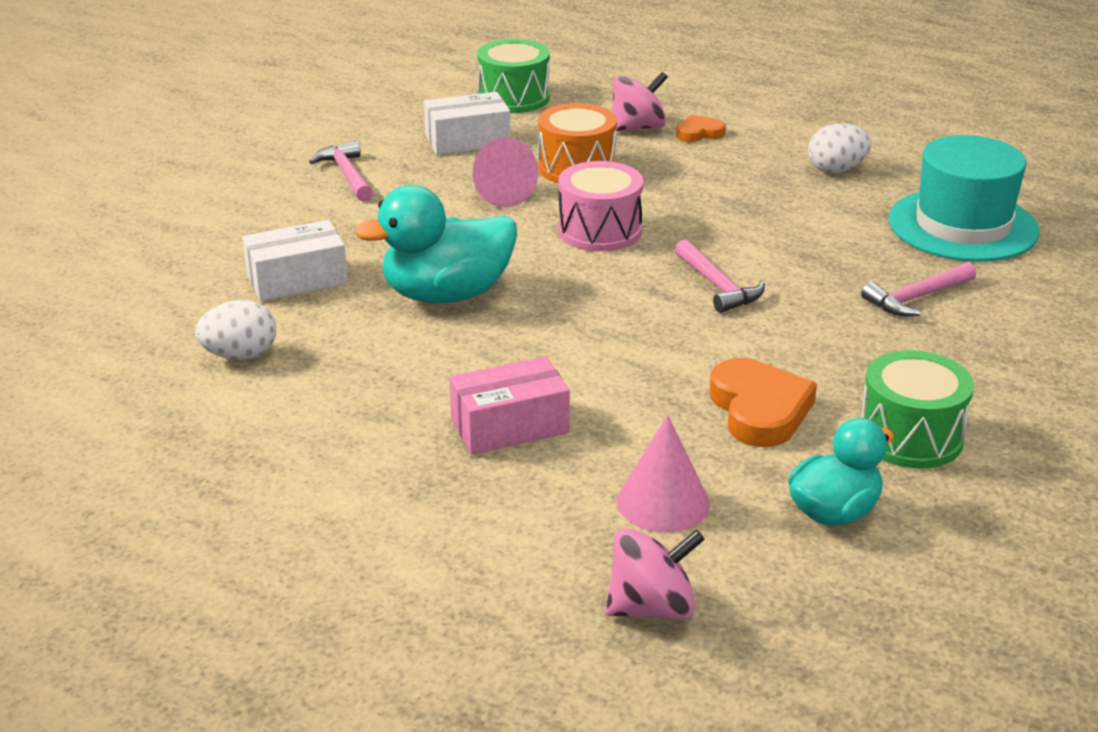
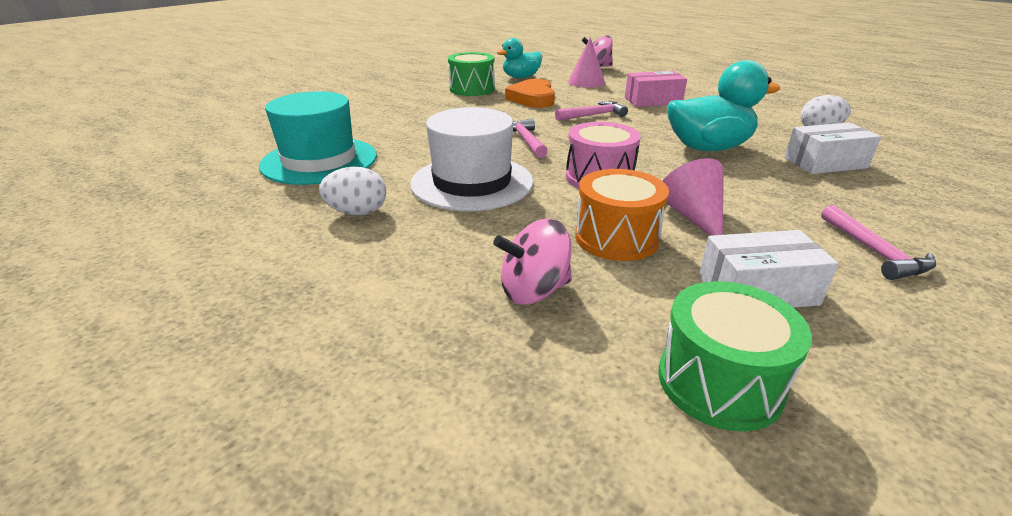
camera: 170 degrees left, 0 degrees up
(699, 133) = (461, 273): orange heart -> none
(747, 211) = (472, 182): none -> white hat
(916, 298) = (408, 128): pink hammer -> pink hammer (593, 115)

